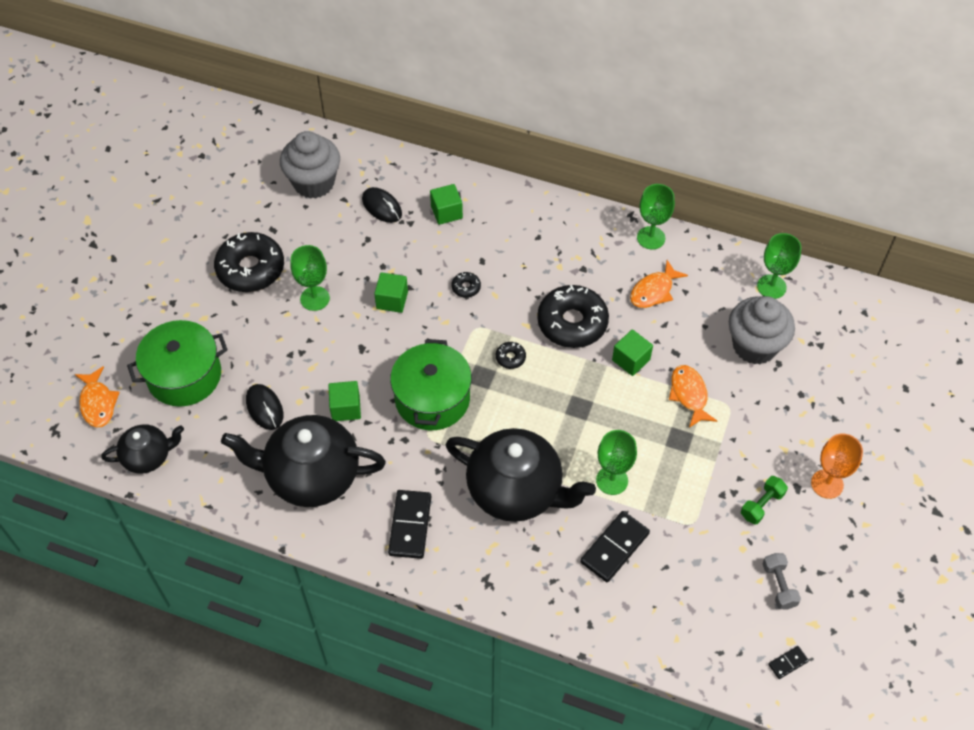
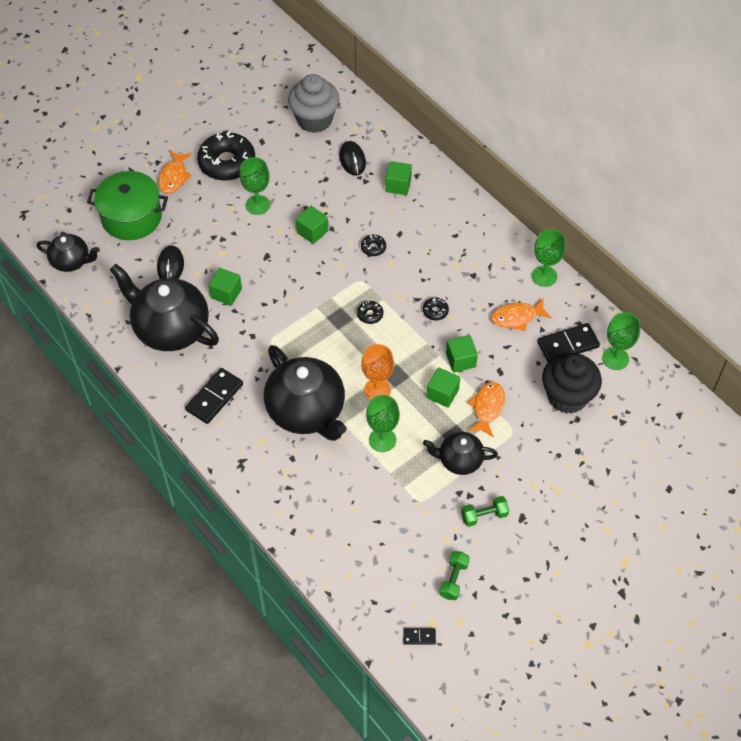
camera: 30 degrees right, 0 degrees up
(98, 403) = (63, 209): orange fish -> orange fish (174, 177)
(432, 399) = (292, 316): green pot -> none
(572, 323) = (435, 311): black donut -> black donut, size x0.42
(614, 548) = (349, 488): black domino -> black domino (568, 345)
(637, 403) = (442, 394): none -> green cube
(700, 462) = (459, 460): none -> black teapot
(754, 346) = (567, 396): grey cupcake -> black cupcake
(779, 585) = (453, 579): grey dumbbell -> green dumbbell
(827, 484) = (547, 527): orange goblet -> orange goblet (377, 390)

